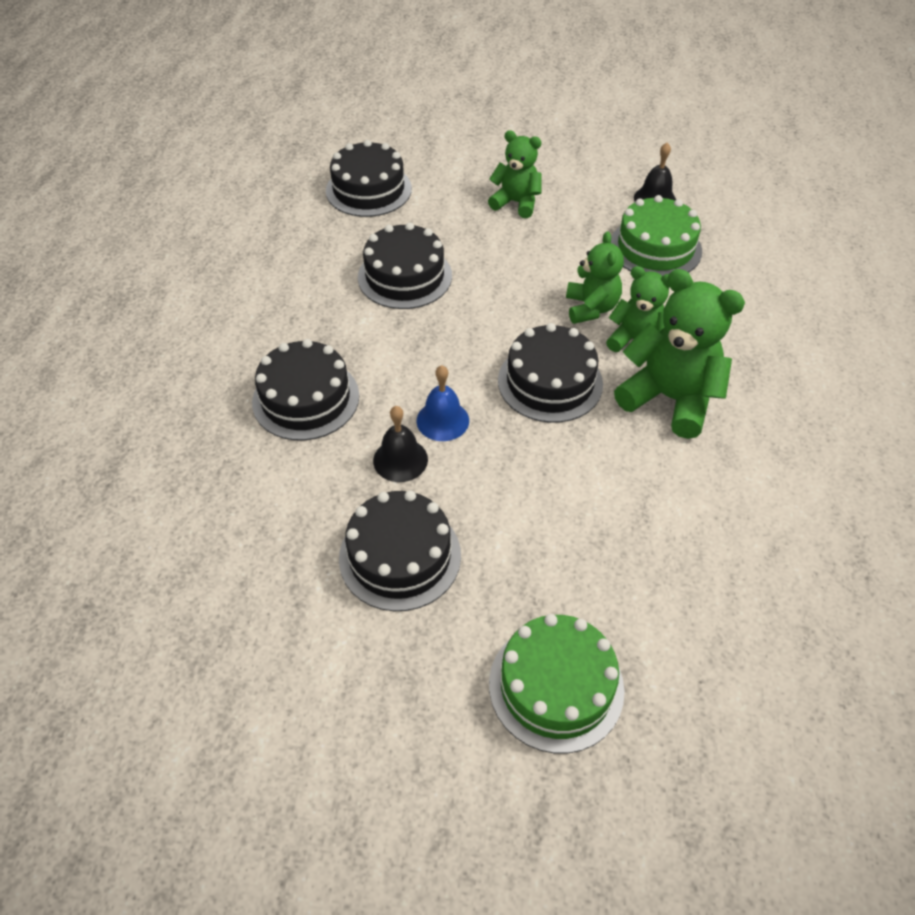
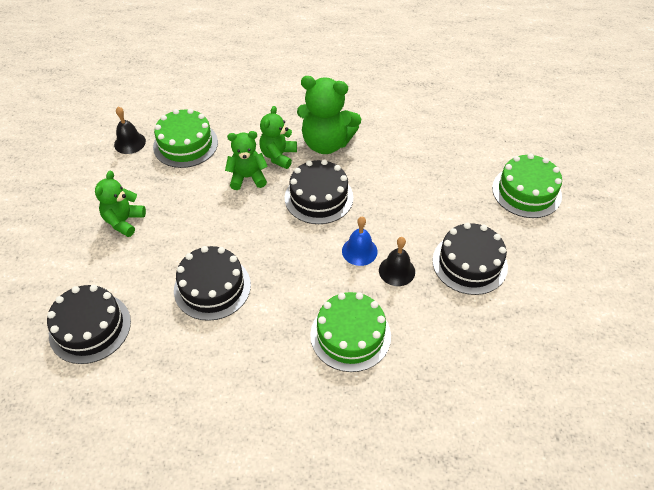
camera: 95 degrees left, 0 degrees up
(306, 398) = (350, 335): black cake -> green cake
(669, 398) = (326, 143): green teddy bear -> green teddy bear turned 105 degrees counterclockwise

